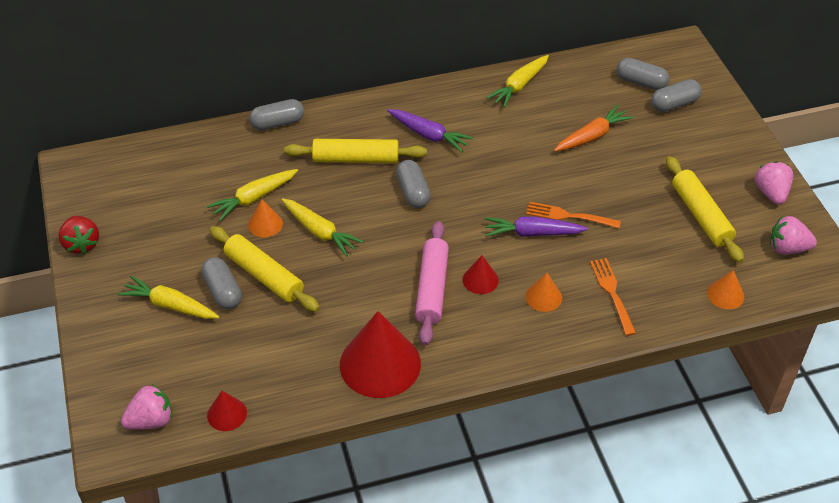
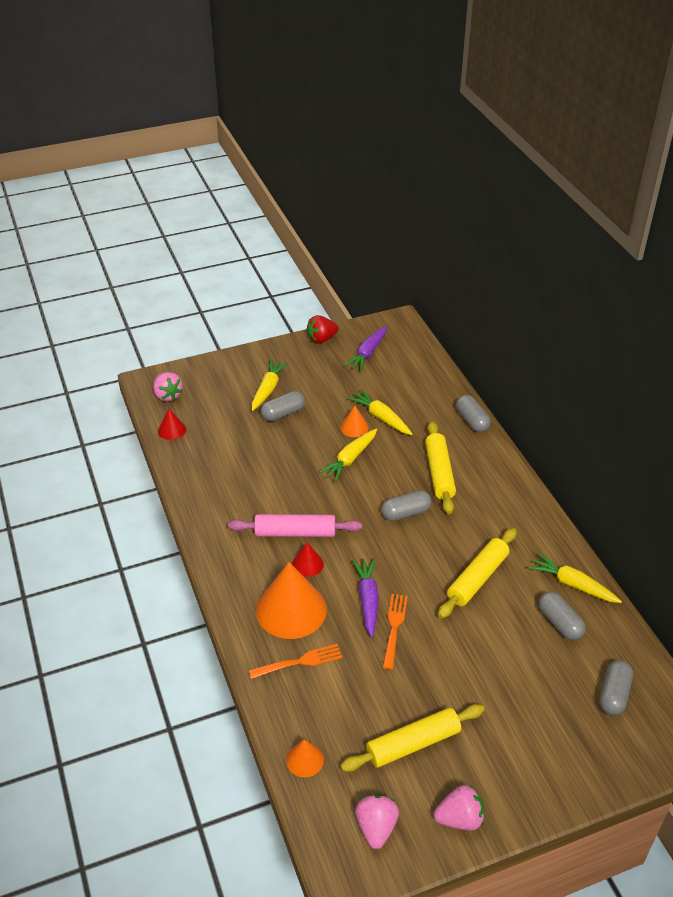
camera: 85 degrees right, 5 degrees down
(264, 276) = (300, 433): yellow rolling pin -> yellow rolling pin (477, 578)
(380, 364) = (216, 506): red cone -> none
(429, 135) = (481, 519): purple carrot -> purple carrot (368, 353)
(543, 297) = (291, 609): orange cone -> orange cone, size x2.12
(592, 136) = (512, 647): orange carrot -> none
(674, 104) = (586, 726): grey capsule -> grey capsule (559, 623)

